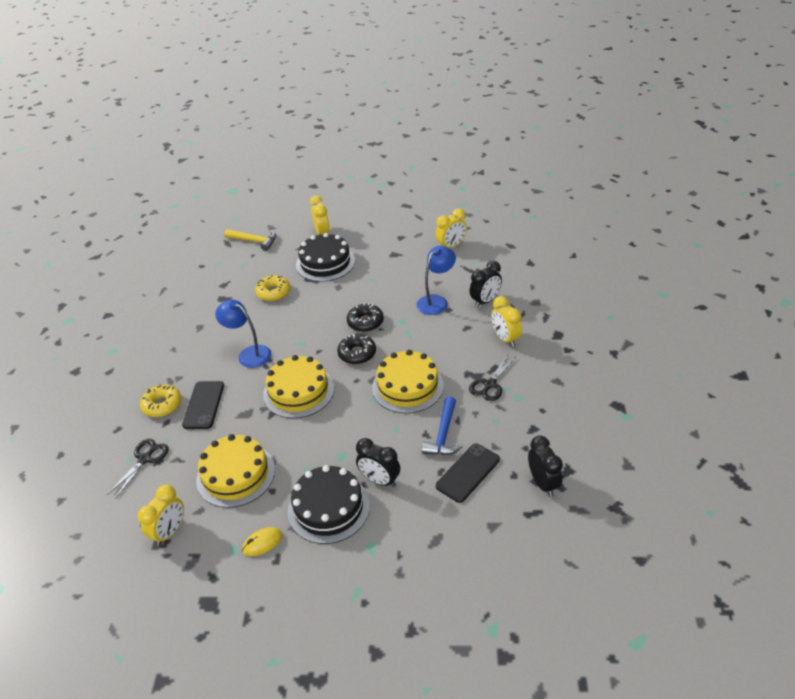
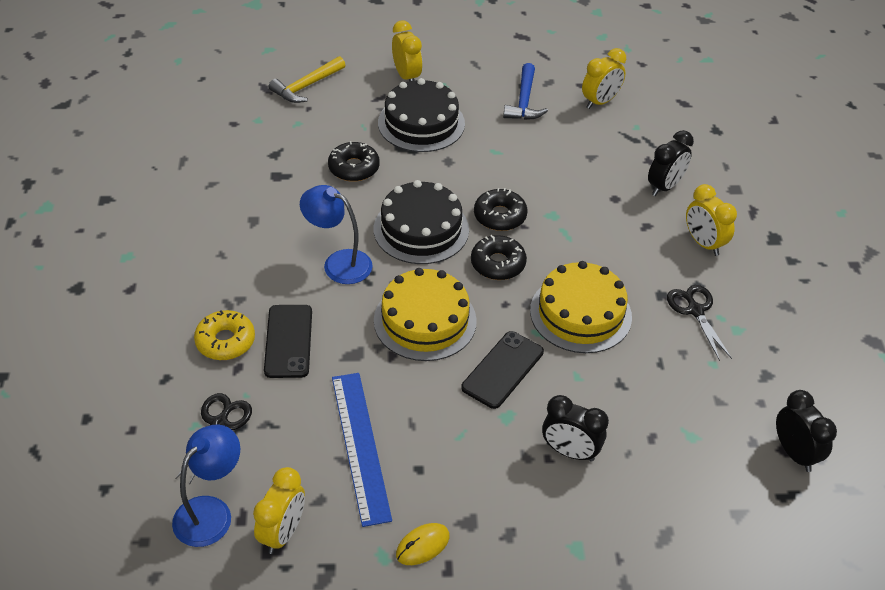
camera: 10 degrees left, 5 degrees up
(236, 474) = (360, 446): yellow cake -> blue ruler
(254, 241) = (306, 86): yellow hammer -> yellow hammer turned 120 degrees clockwise
(273, 292) = (354, 168): yellow donut -> black donut
(328, 508) = (506, 493): black cake -> black cake (421, 229)
(436, 301) = (595, 185): blue lamp -> blue lamp (211, 512)
(443, 434) = (645, 384): blue hammer -> blue hammer (524, 101)
(468, 473) = (689, 439): black phone -> black phone (502, 370)
(490, 384) = (695, 311): black scissors -> black scissors turned 135 degrees clockwise

